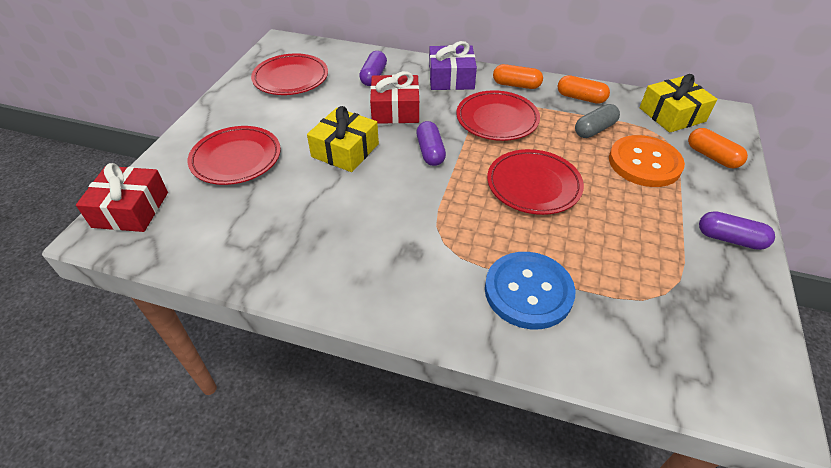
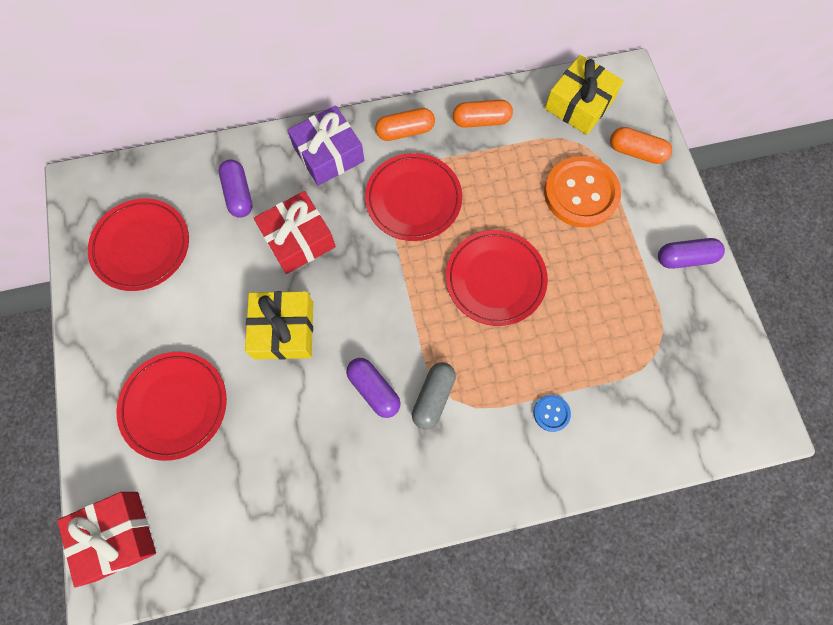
camera: 30 degrees left, 25 degrees up
(430, 152) = (373, 285): purple capsule -> purple capsule (374, 389)
(528, 291) = (551, 413): blue button -> blue button, size x0.44
(594, 129) = (516, 166): grey capsule -> grey capsule (433, 397)

